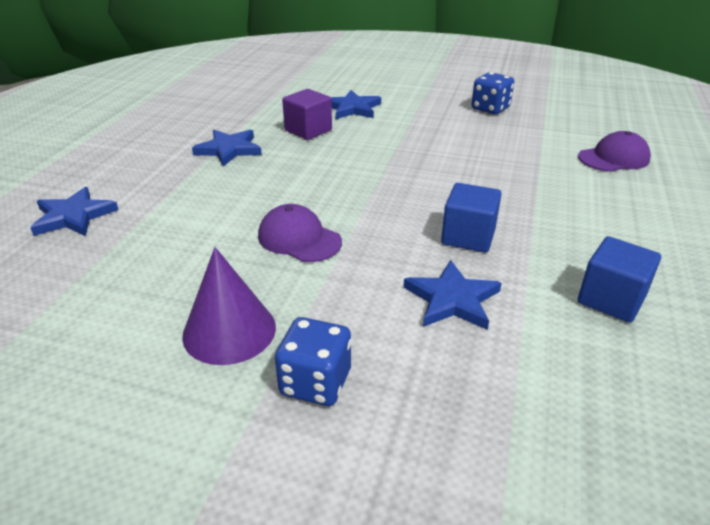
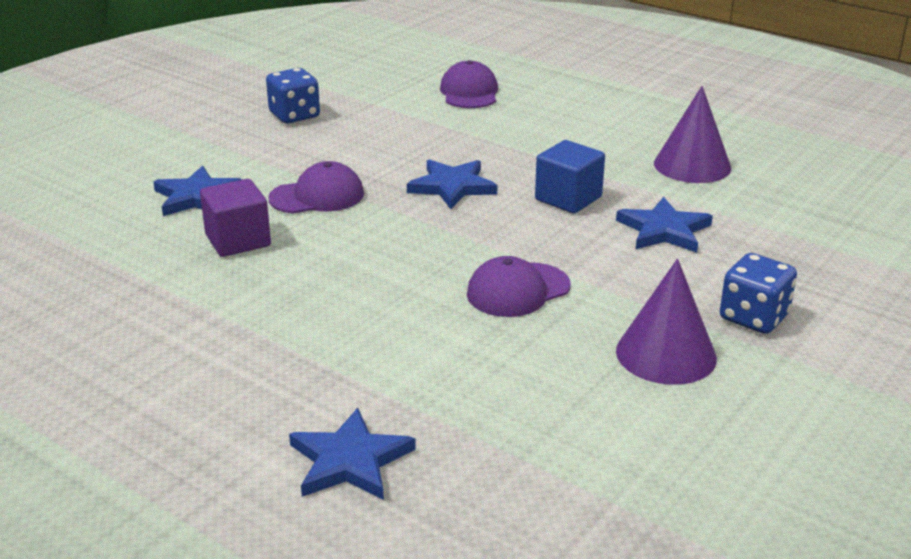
camera: 70 degrees left, 5 degrees down
(229, 149) = (242, 310): blue star -> blue star (452, 187)
(383, 140) = (317, 196): none -> purple cap
(611, 299) = (692, 165): blue cube -> purple cone

